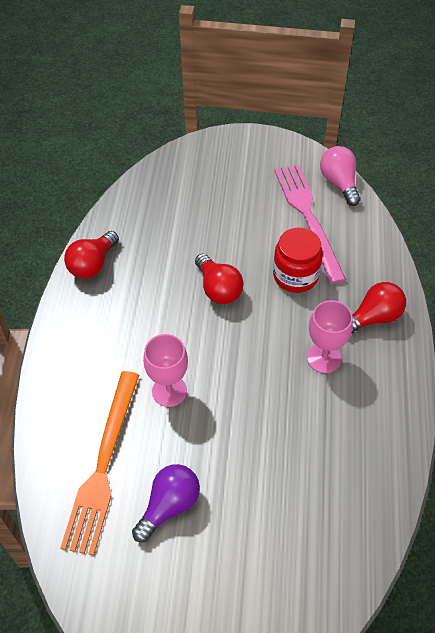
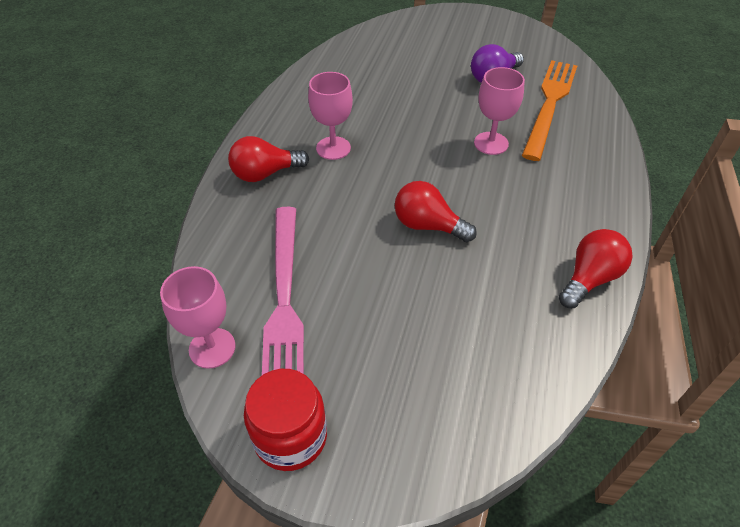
camera: 170 degrees left, 5 degrees down
(218, 289) = (428, 225): red light bulb -> red light bulb turned 45 degrees counterclockwise
(295, 276) = (331, 226): red jar -> red jar (290, 436)
(339, 183) = (212, 348): pink light bulb -> pink goblet

